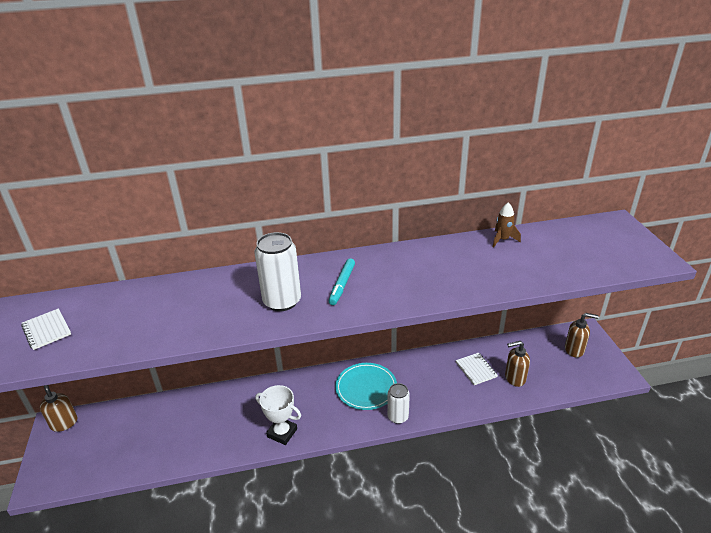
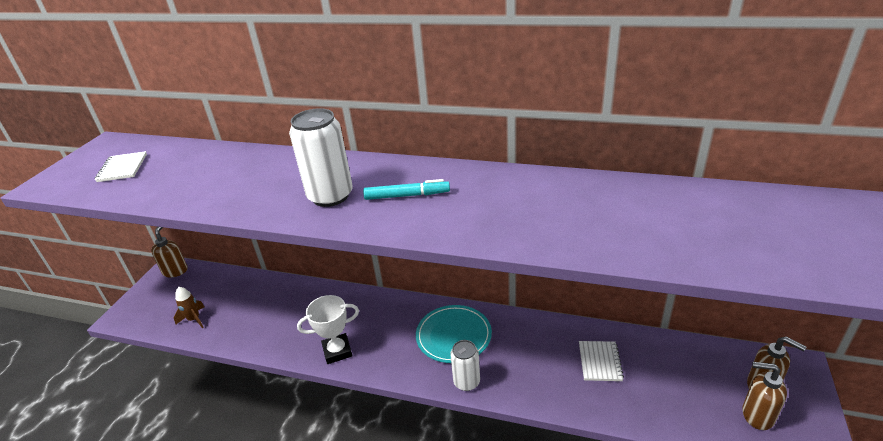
camera: 30 degrees right, 0 degrees up
(282, 433) = (337, 351): white trophy -> white trophy turned 75 degrees counterclockwise
(342, 285) = (407, 195): turquoise marker -> turquoise marker turned 135 degrees counterclockwise
(502, 240) = (656, 191): brown rocket -> brown rocket (194, 319)
(514, 378) = (646, 392): brown soap dispenser -> brown soap dispenser (757, 415)

